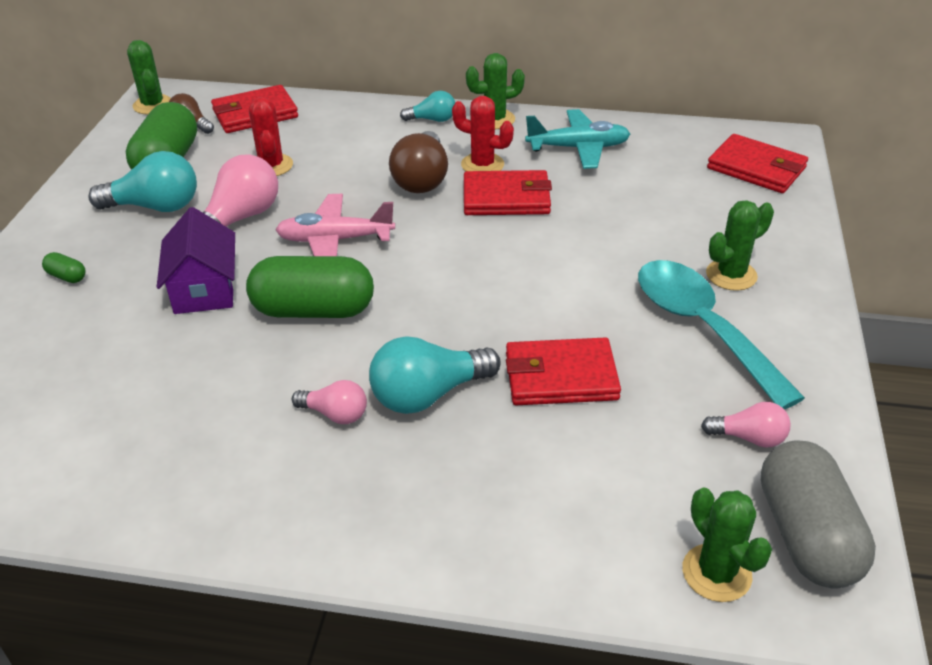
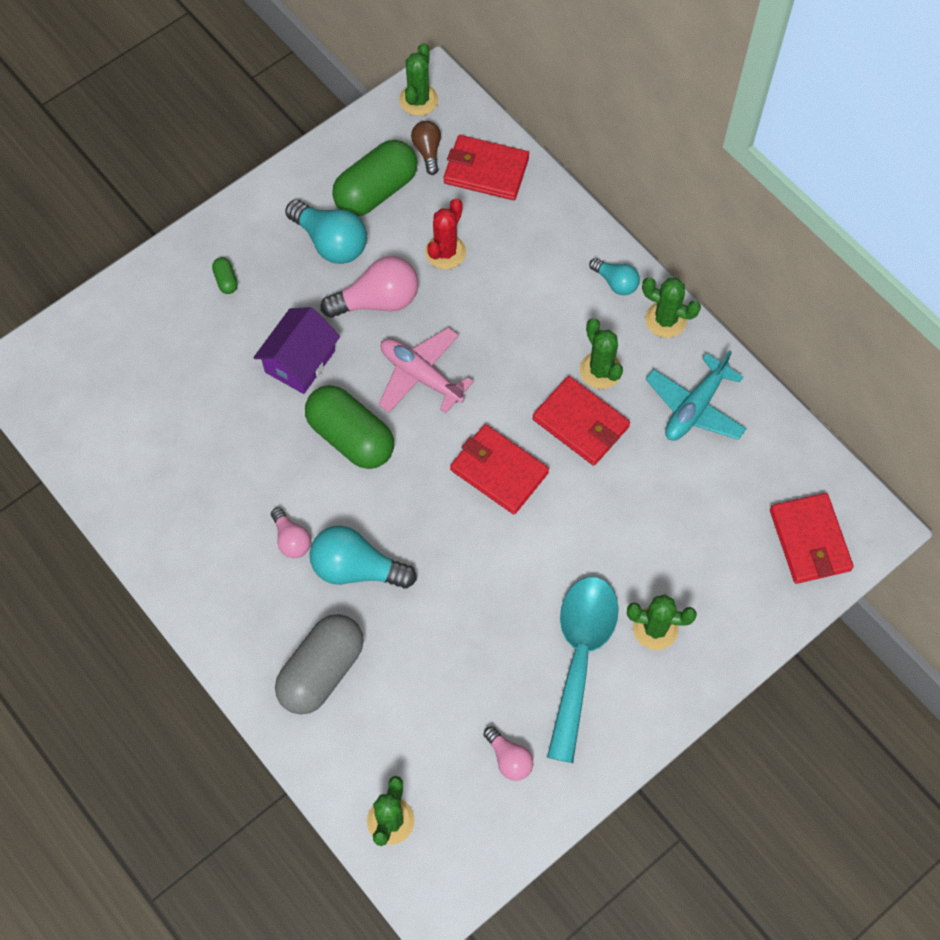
camera: 40 degrees right, 25 degrees up
(422, 179) = (539, 353): brown light bulb -> none
(482, 165) = (600, 370): red cactus -> green cactus
(560, 376) = (448, 620): red wallet -> red wallet (499, 471)
(578, 148) = (695, 407): turquoise plane -> turquoise plane turned 90 degrees clockwise
(806, 535) = (464, 843): grey capsule -> grey capsule (321, 671)

